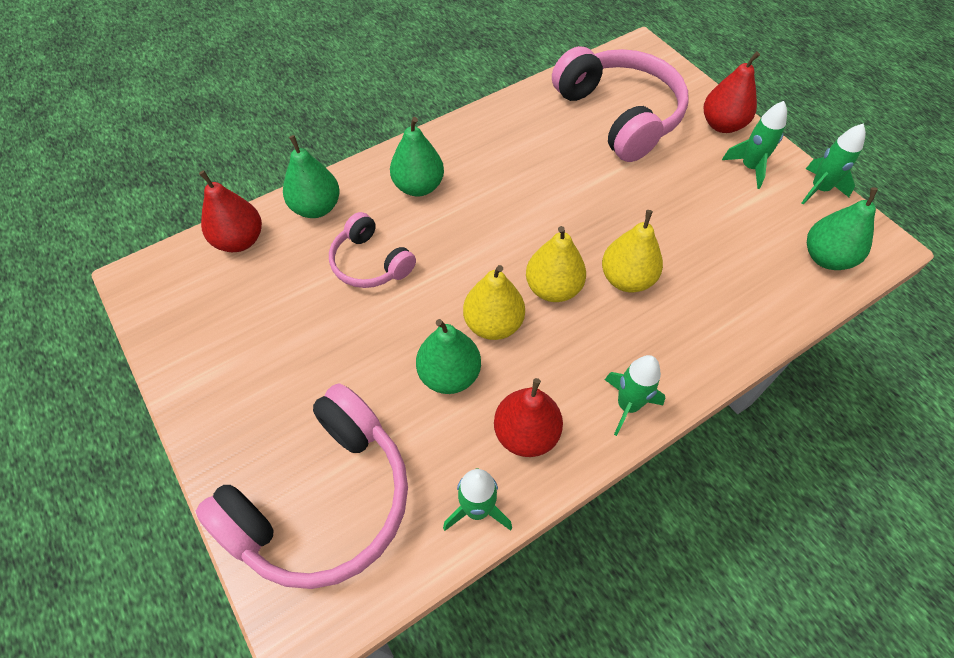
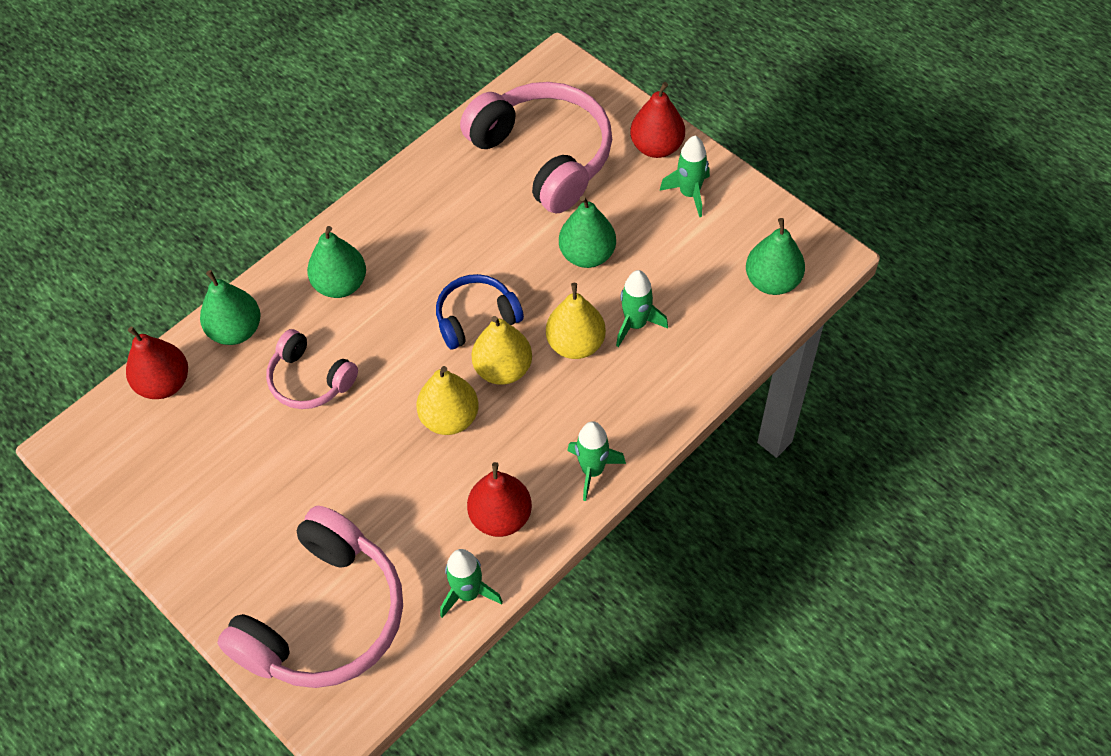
camera: 10 degrees left, 0 degrees up
(449, 375) = (416, 477): green pear -> green pear (587, 255)
(535, 237) = (476, 317): none -> blue headphones
(819, 189) = (762, 205): green rocket -> green rocket (636, 324)

